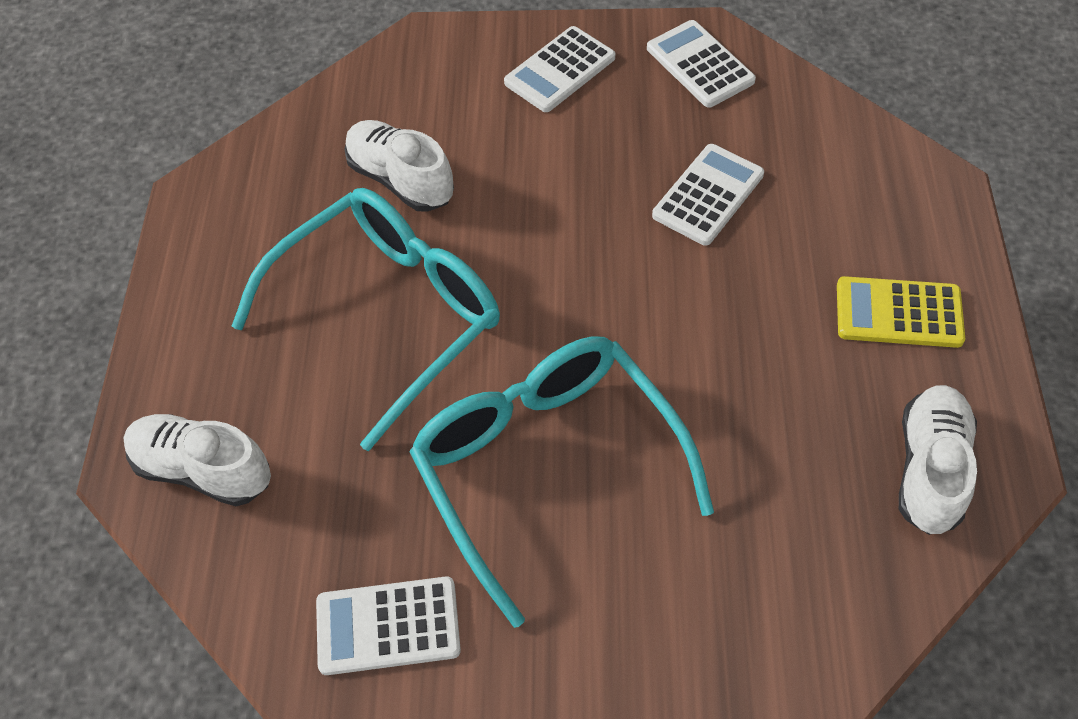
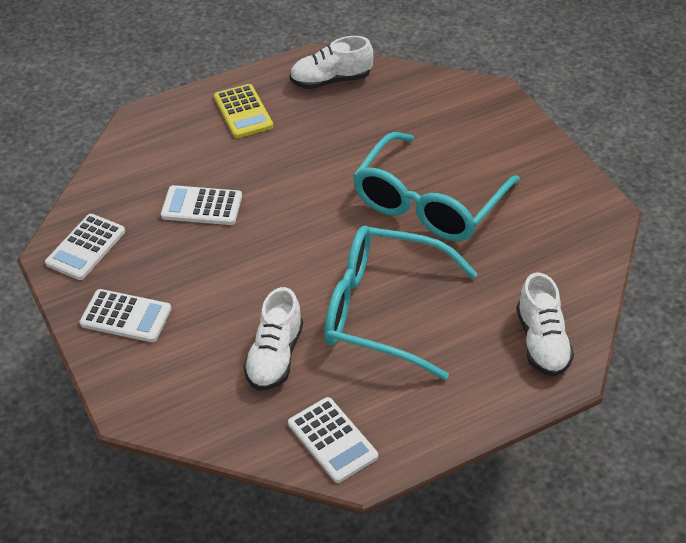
camera: 120 degrees left, 10 degrees down
(388, 626) = (556, 224): white calculator -> white calculator (332, 440)

